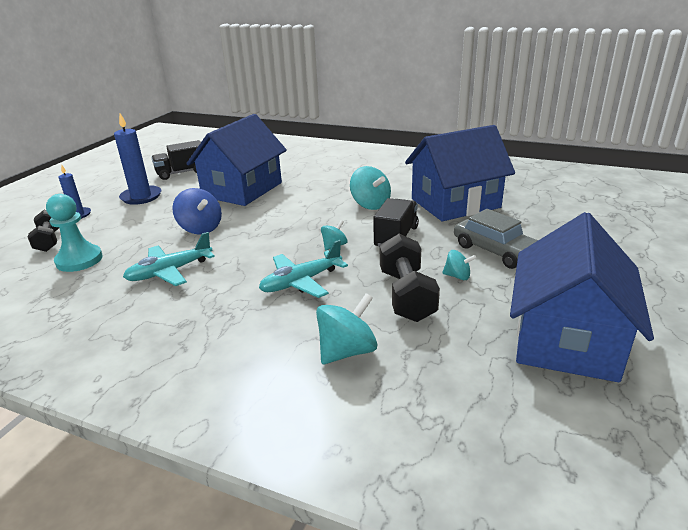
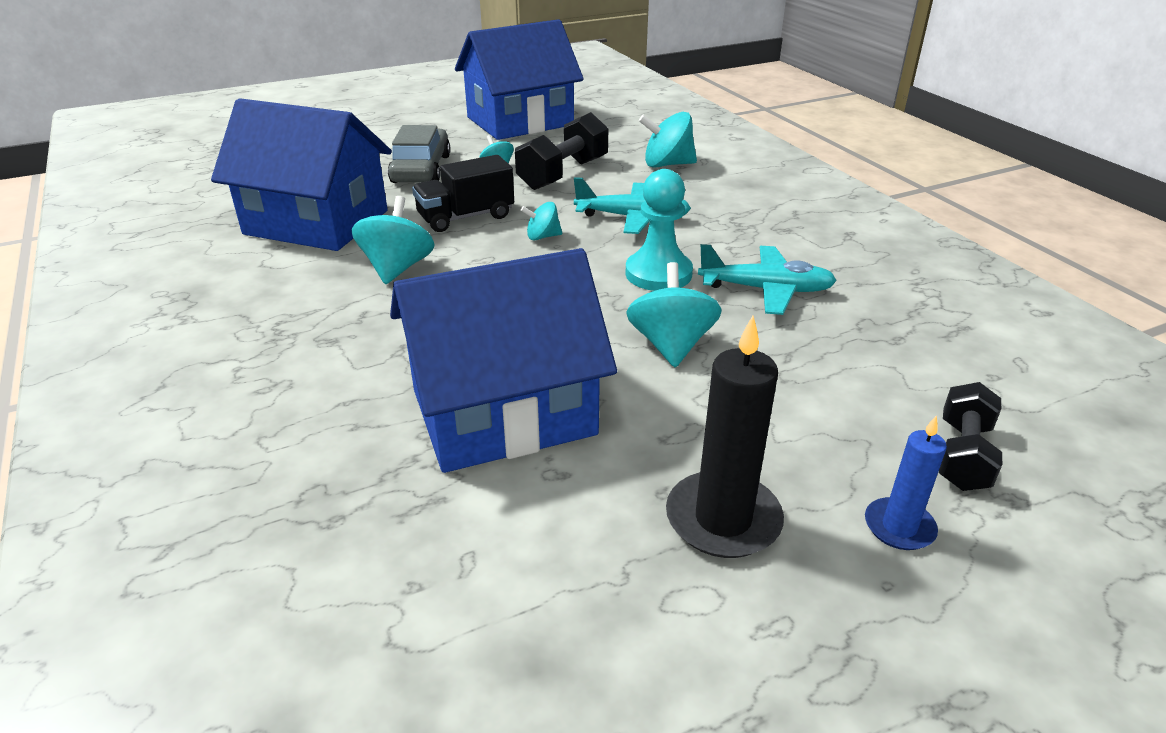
camera: 140 degrees left, 5 degrees up
(79, 260) = (898, 372): turquoise pawn -> turquoise pawn (658, 274)
(141, 197) = (723, 519): blue candle -> black candle
(182, 173) = (549, 591): black truck -> none
(200, 228) = (671, 345): blue spinning top -> turquoise spinning top

